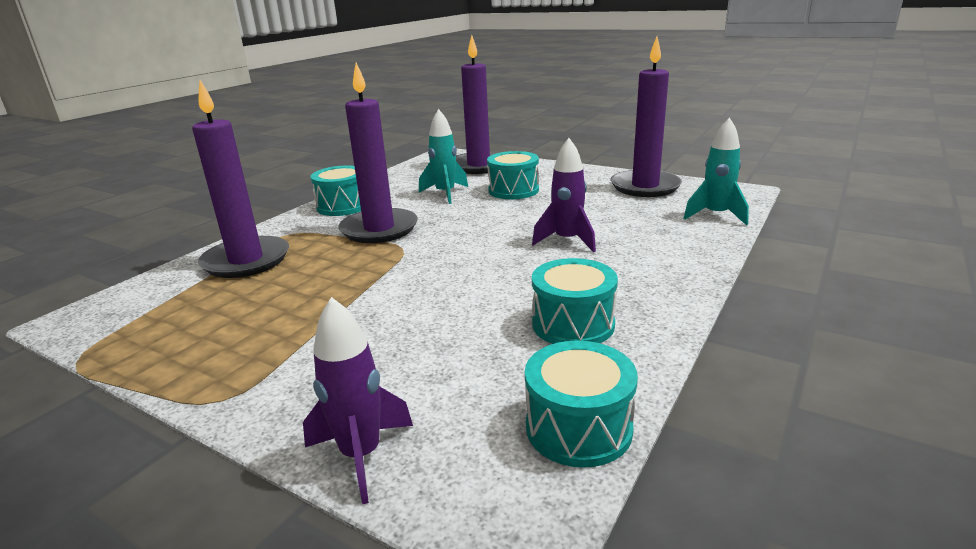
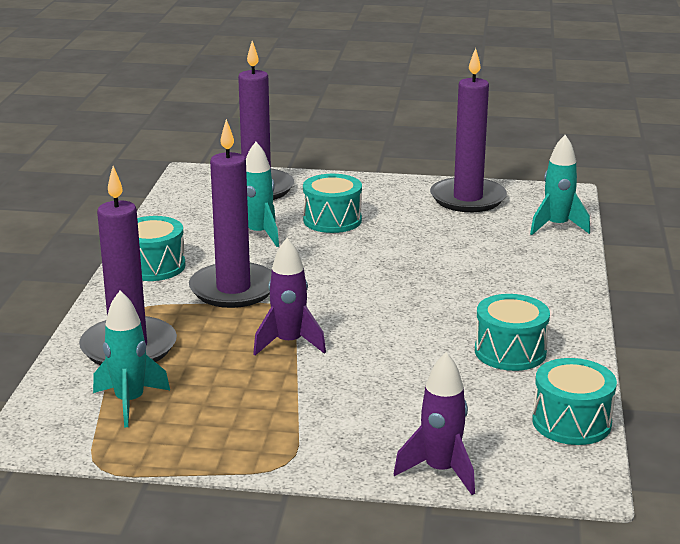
camera: 25 degrees left, 0 degrees up
(183, 306) = (130, 402): none -> turquoise rocket
(567, 241) = (441, 274): purple rocket -> purple rocket (289, 343)

